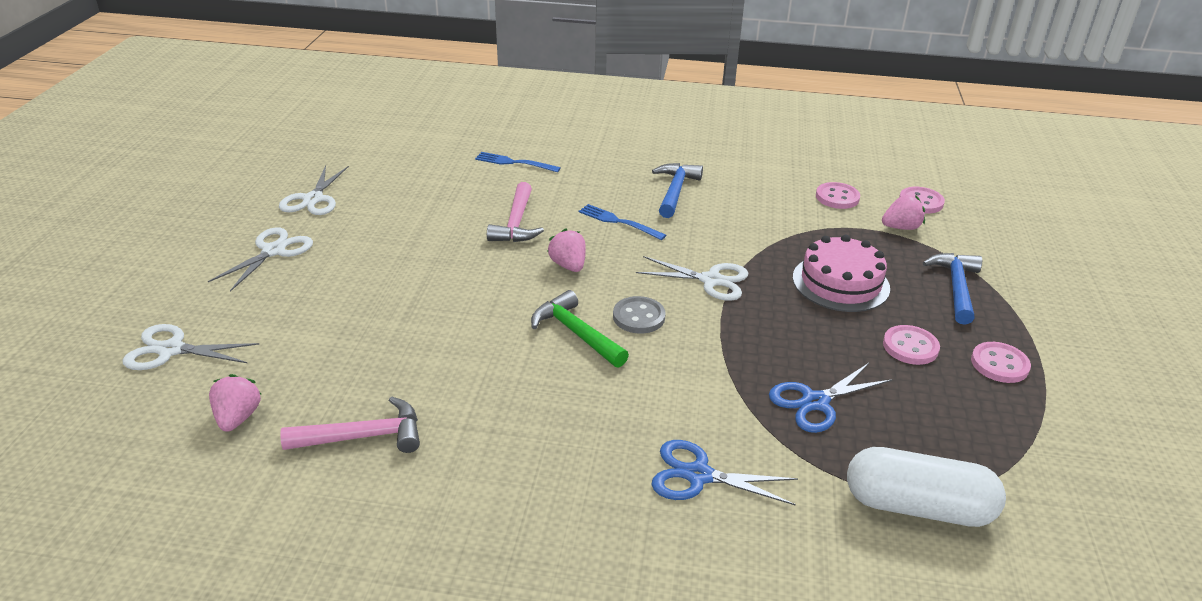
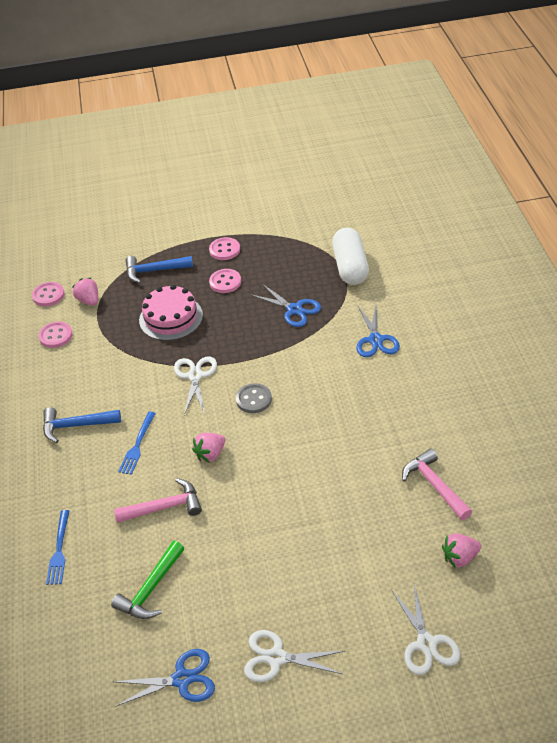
camera: 105 degrees left, 10 degrees up
(313, 199) = (182, 679): white scissors -> blue scissors
(576, 333) = (286, 424): green hammer -> green hammer (151, 589)

